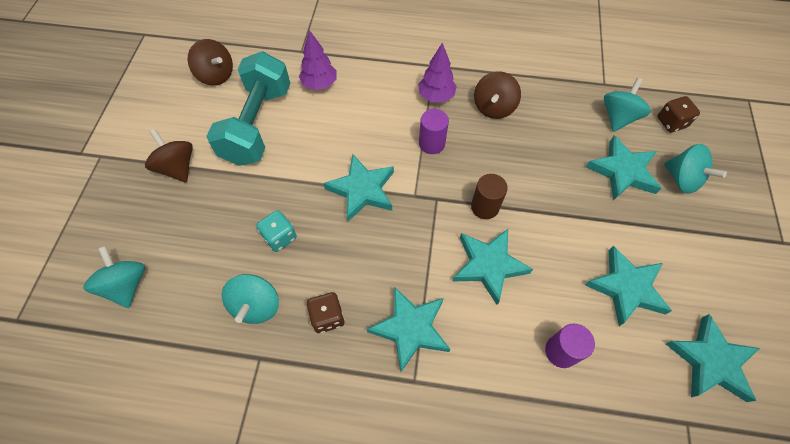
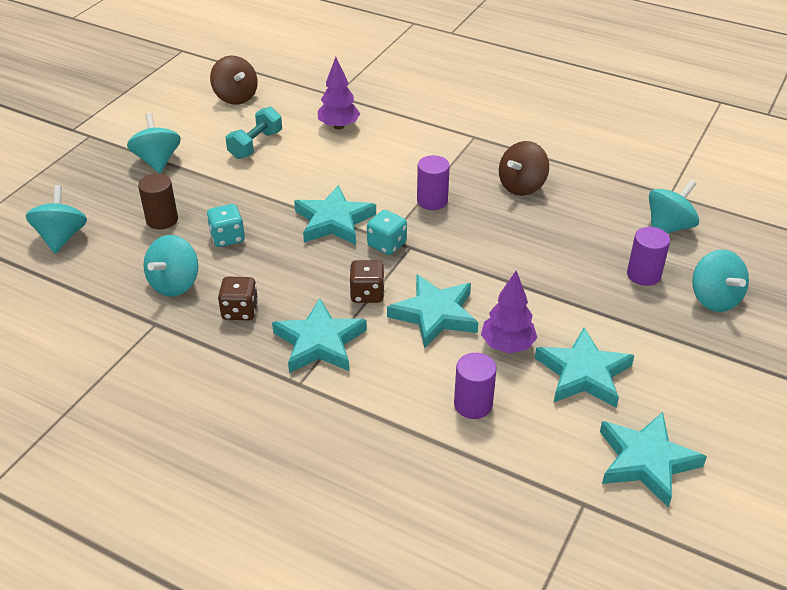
camera: 20 degrees right, 20 degrees down
(177, 167) = (157, 160): brown spinning top -> turquoise spinning top
(257, 124) = (255, 145): turquoise dumbbell -> turquoise dumbbell, size x0.52
(417, 202) = (387, 245): none -> turquoise dice
(436, 96) = (461, 163): purple tree -> purple tree (507, 345)
(485, 207) = (460, 266): brown cylinder -> brown cylinder (162, 220)
(623, 171) = (643, 275): turquoise star -> purple cylinder
(671, 122) = (733, 246): brown dice -> brown dice (367, 294)

